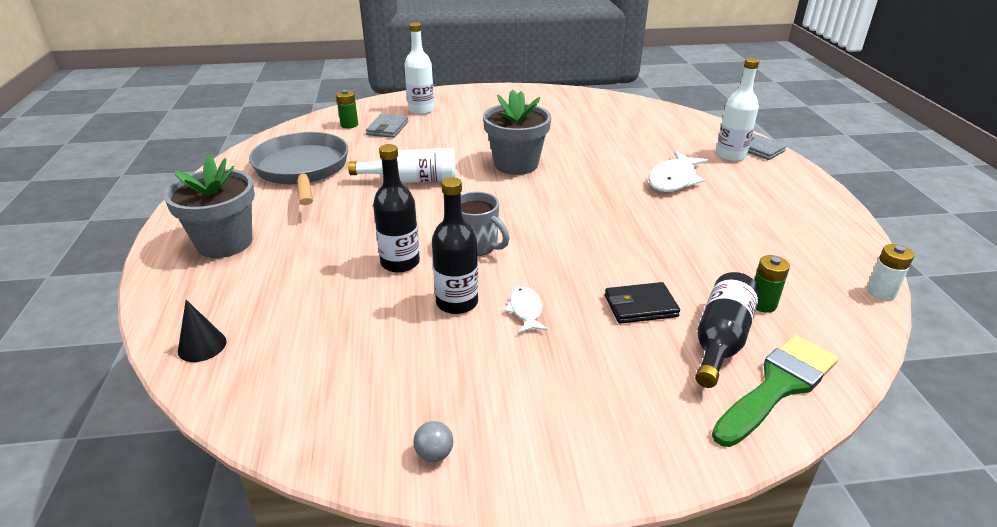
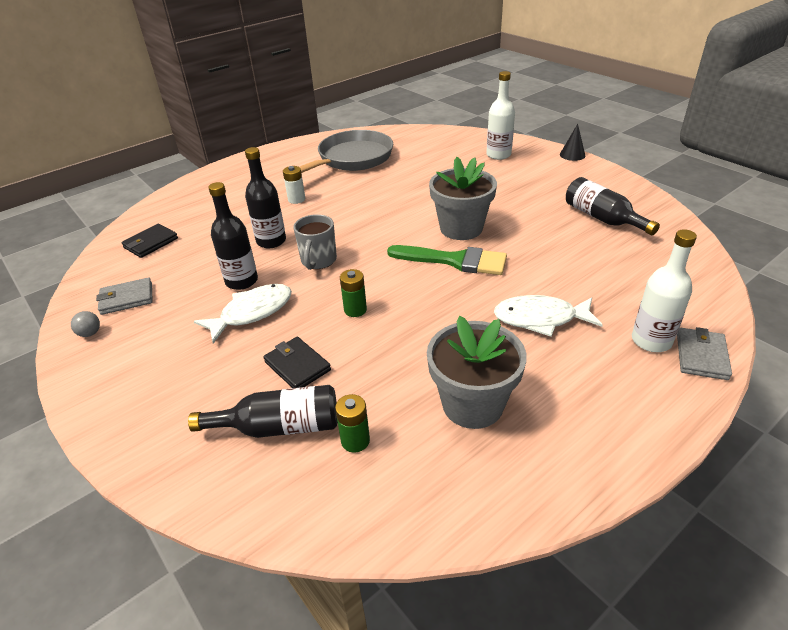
camera: 60 degrees right, 5 degrees up
(202, 346) = (147, 221): black cone -> black cone (572, 155)
(224, 243) = (245, 179): grey flower pot -> grey flower pot (472, 404)
(271, 354) = (151, 243): none -> black wallet
(349, 125) = (434, 143): green battery -> green battery (355, 310)
(387, 128) = (449, 157): grey wallet -> grey wallet (127, 298)
(412, 180) = (383, 199): white bottle -> none
(526, 310) = (252, 313): white fish -> white fish, size x1.76
(574, 114) = (602, 218): none -> black bottle
(777, 386) = (233, 480): green brush -> green brush (454, 261)
(881, 292) = (453, 536): white battery -> white battery (296, 199)

